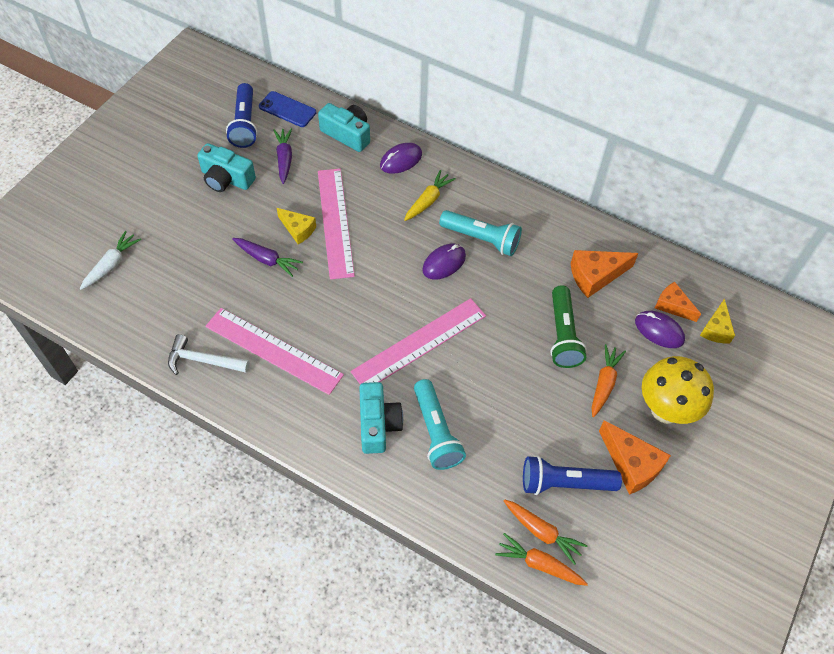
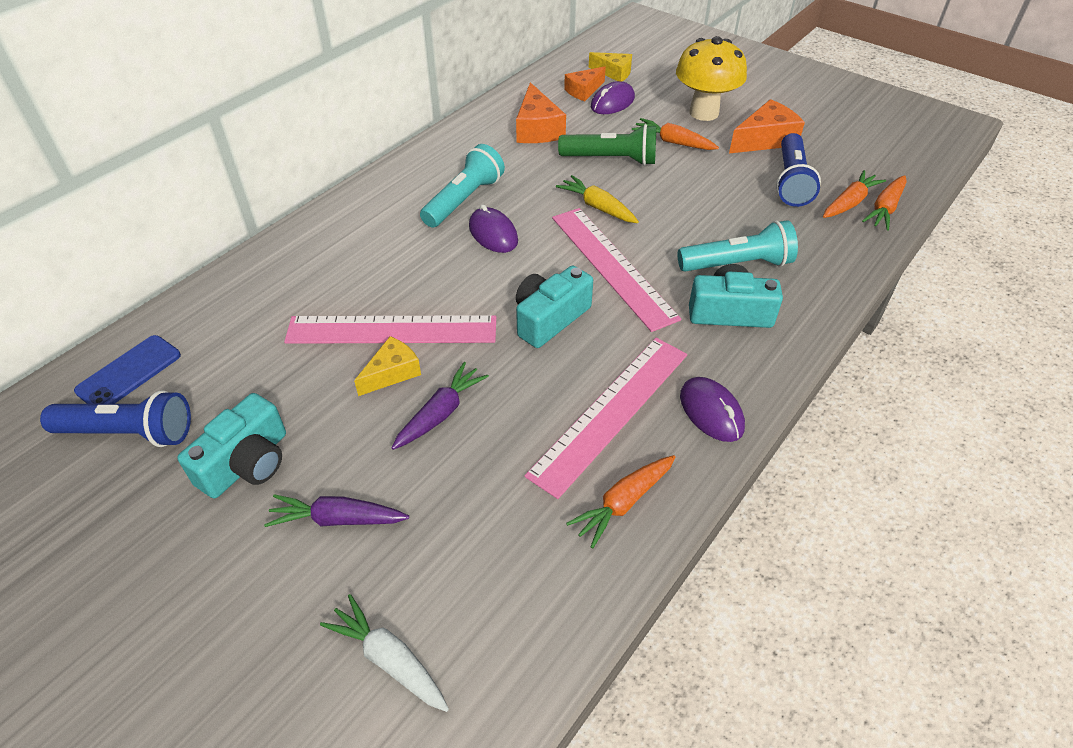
camera: 80 degrees left, 10 degrees down
(203, 360) = (623, 503): white hammer -> orange carrot
(284, 158) = (238, 382): purple carrot -> purple carrot (337, 519)
(347, 134) = (225, 305): turquoise camera -> turquoise camera (549, 318)
(401, 160) = (304, 255): purple mouse -> purple mouse (711, 412)
(428, 200) = (386, 237): yellow carrot -> yellow carrot (597, 207)

